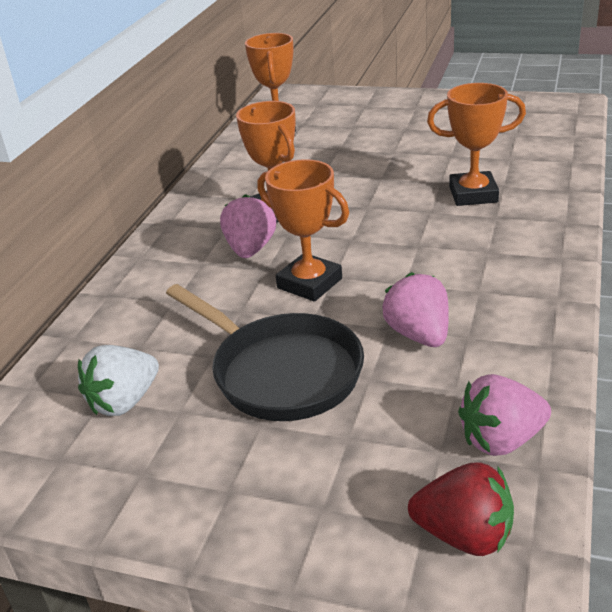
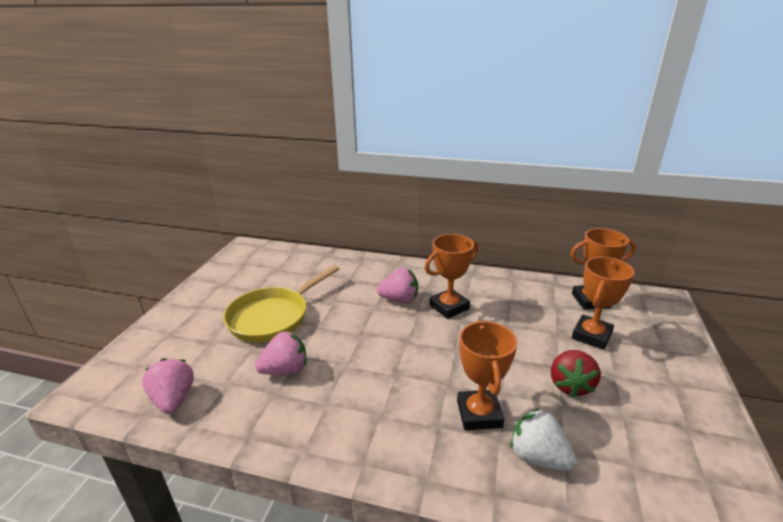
camera: 85 degrees right, 5 degrees down
(124, 401) = (272, 274): white strawberry -> white strawberry (538, 457)
(281, 372) = (273, 317): black pan -> yellow pan
(309, 283) = (355, 324): orange trophy -> orange trophy (591, 336)
(464, 535) = (120, 379): red strawberry -> red strawberry (570, 385)

